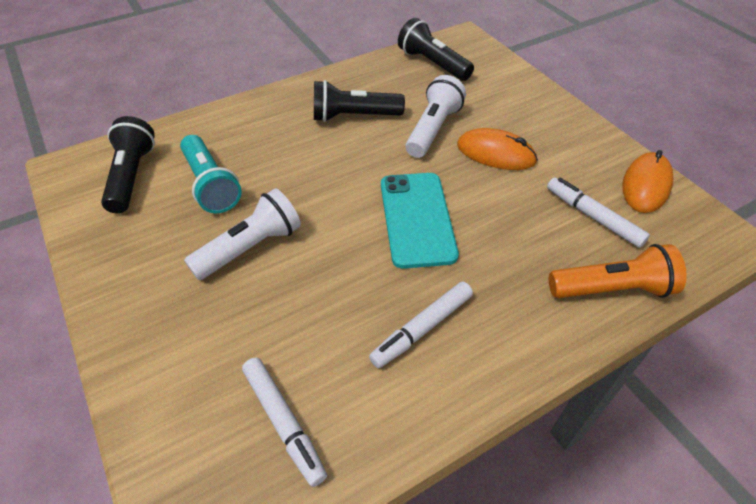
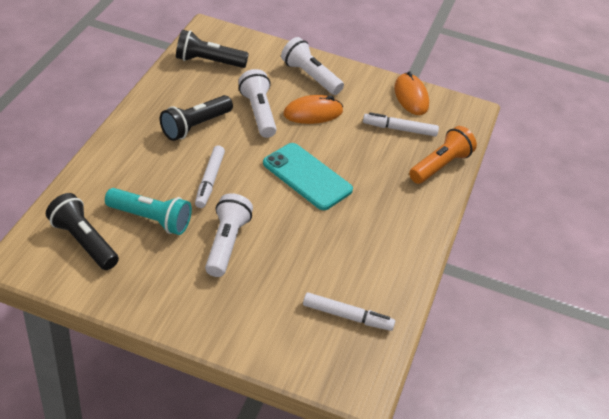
camera: 45 degrees left, 5 degrees down
(422, 328) = (369, 235): white marker -> white marker (209, 181)
(531, 115) = (310, 76): none -> white flashlight

